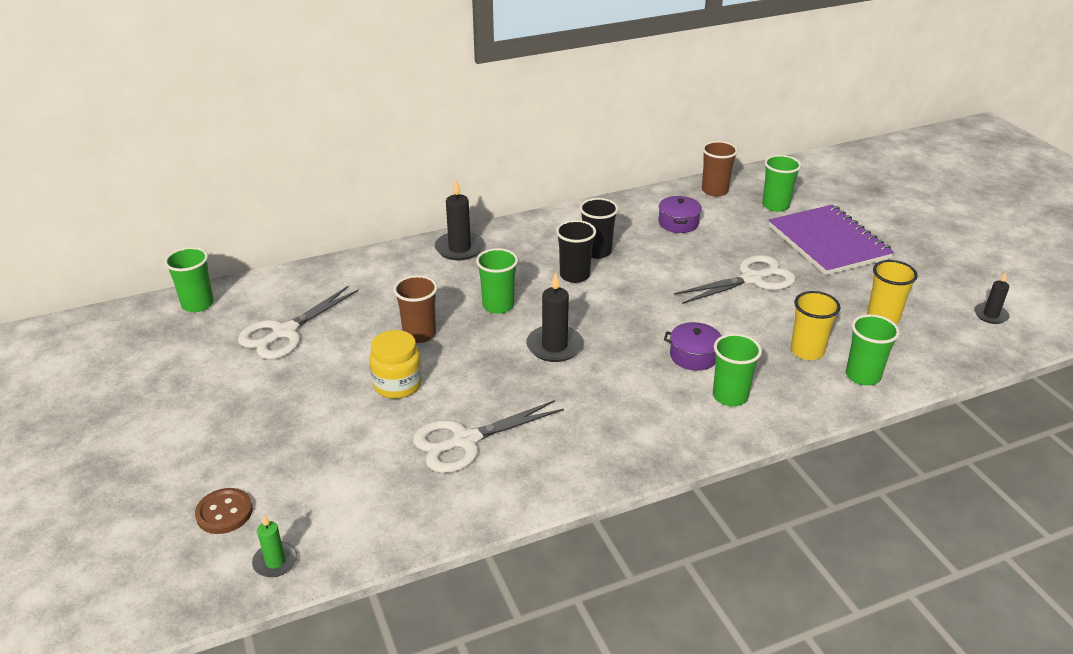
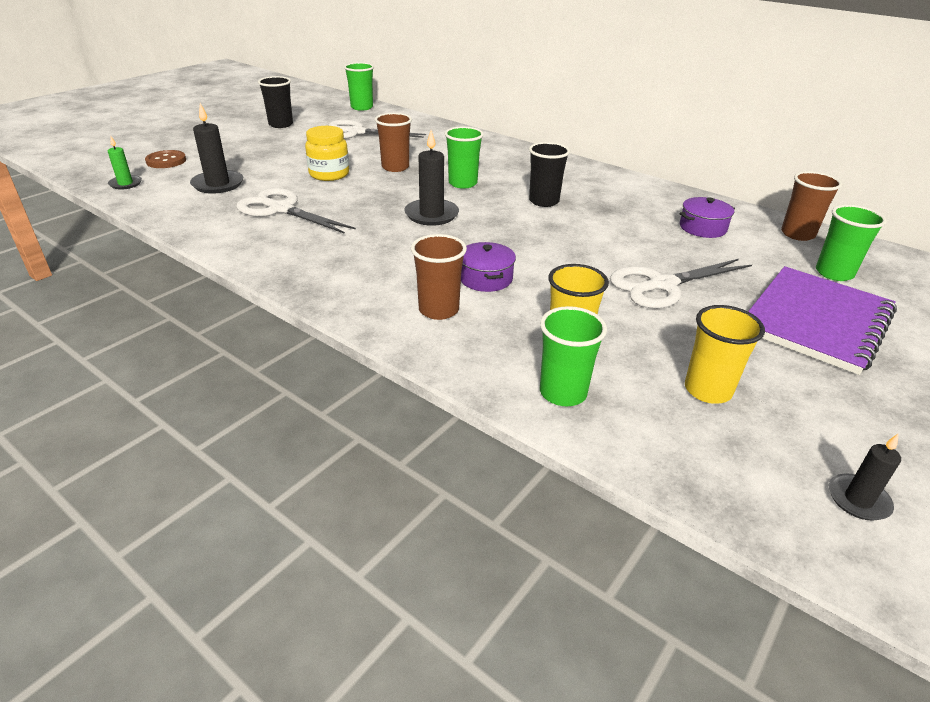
camera: 60 degrees right, 0 degrees up
(459, 248) = (521, 155): black candle -> black candle (218, 184)
(597, 252) = (593, 202): black cup -> black cup (281, 124)
(730, 396) = (438, 310): green cup -> brown cup
(752, 279) = (662, 285): white scissors -> white scissors turned 120 degrees clockwise

